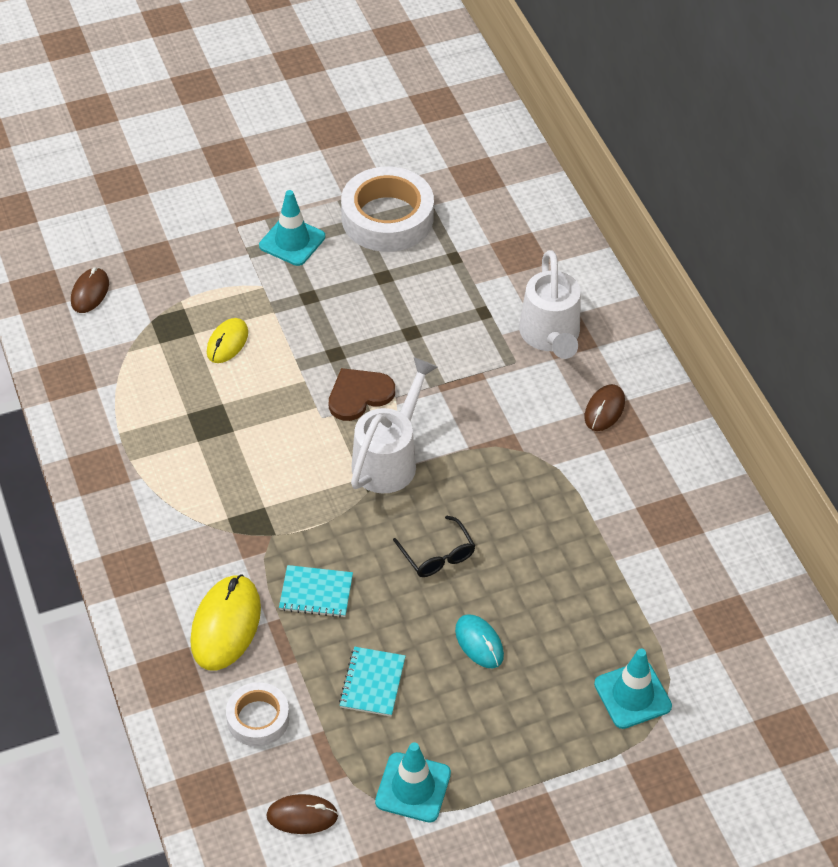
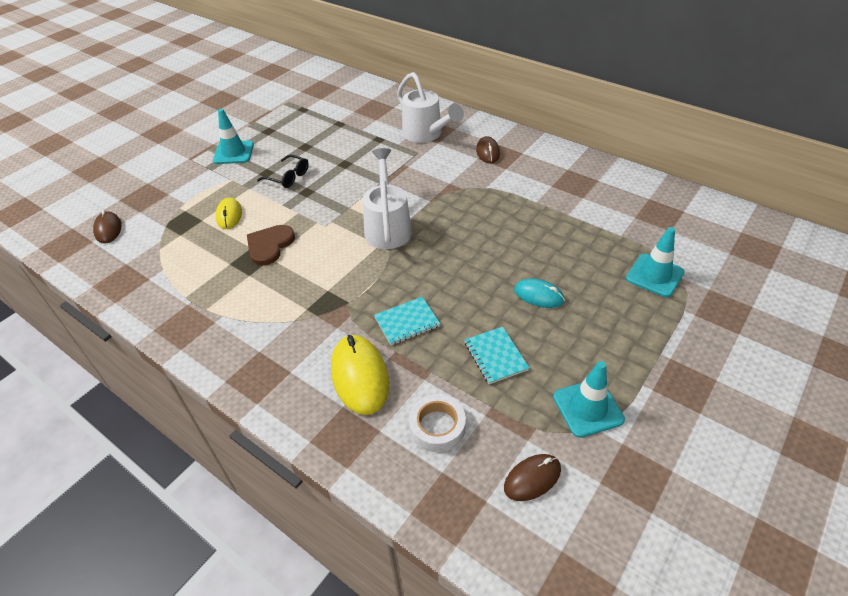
camera: 30 degrees left, 5 degrees down
(359, 395) = (339, 205): brown heart -> brown heart (269, 245)
(387, 218) = (284, 122): white tape -> none
(437, 555) = (465, 262): black glasses -> black glasses (288, 177)

